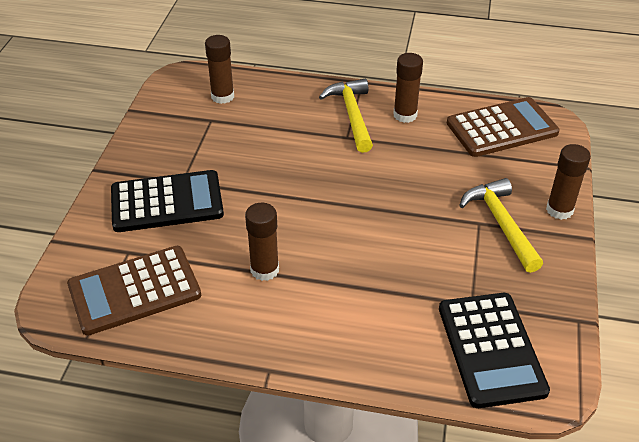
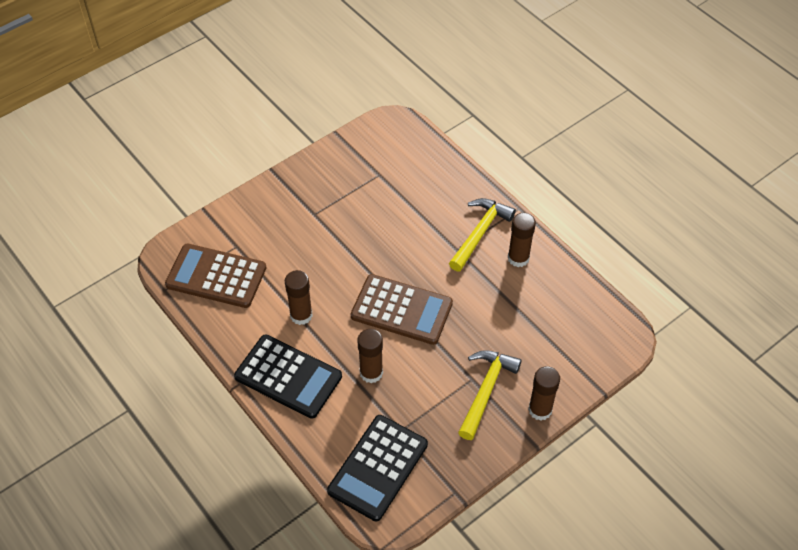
camera: 40 degrees right, 10 degrees up
(167, 202) = (290, 224): black calculator -> black calculator (288, 377)
(222, 96) = (406, 158): brown glue stick -> brown glue stick (371, 373)
(502, 128) = (578, 317): brown calculator -> brown calculator (401, 310)

